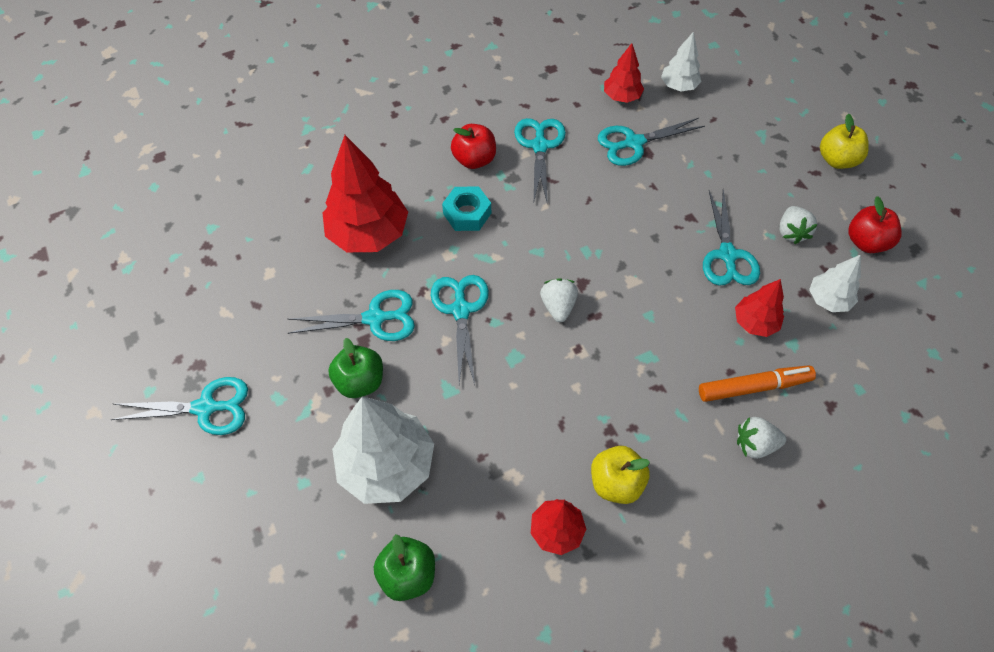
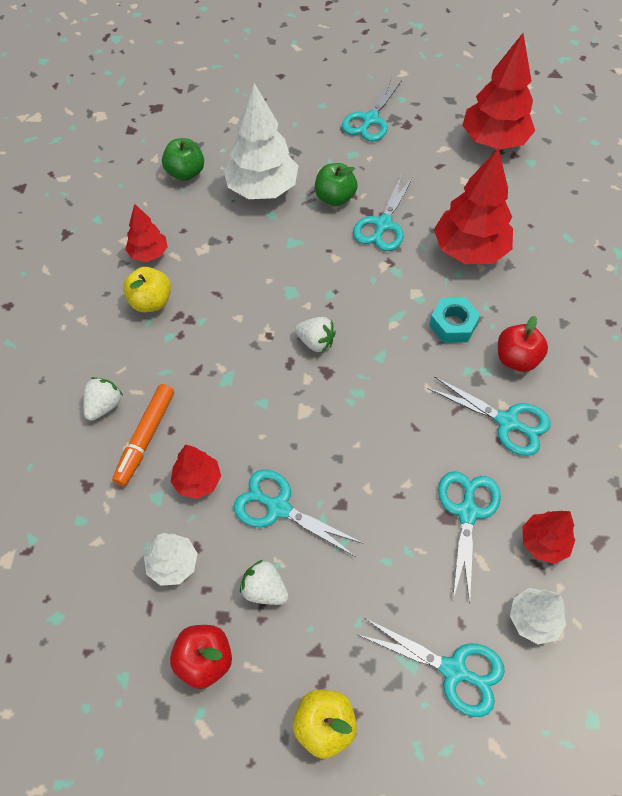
camera: 120 degrees right, 0 degrees up
(191, 270) = (494, 141): none -> red tree
(460, 309) = (356, 278): turquoise scissors -> turquoise scissors (454, 670)

